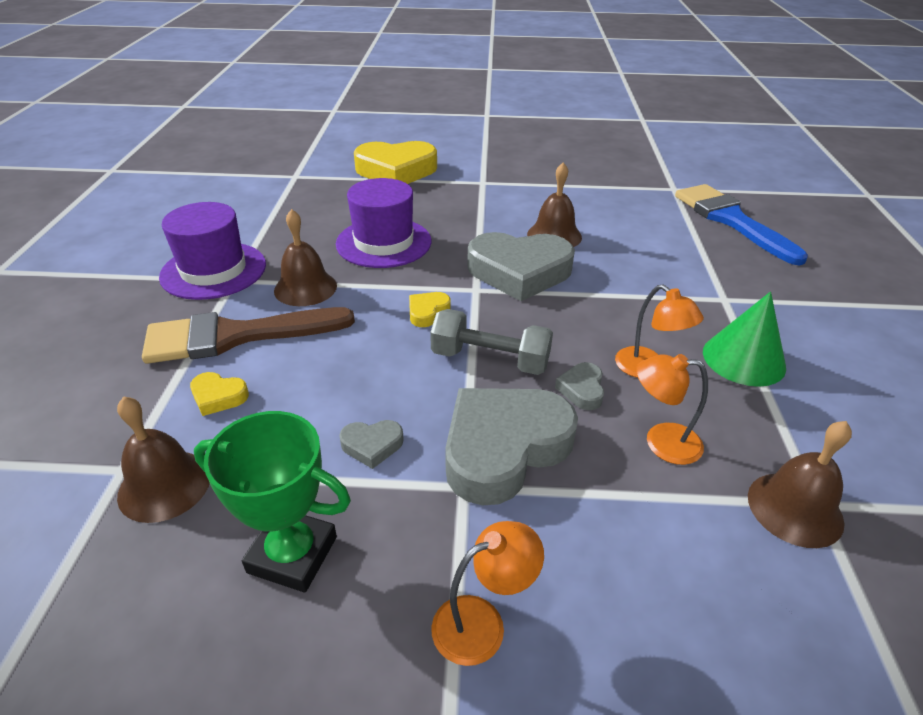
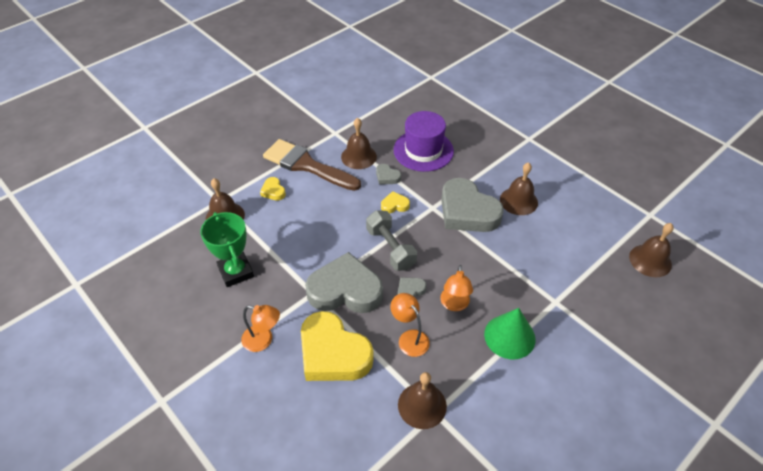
camera: 45 degrees right, 10 degrees up
(213, 270) = (332, 122): purple hat -> none
(372, 445) = (301, 252): grey heart -> grey heart (387, 177)
(396, 171) = (489, 102): yellow heart -> yellow heart (333, 353)
(731, 220) = (650, 260): blue brush -> brown bell

